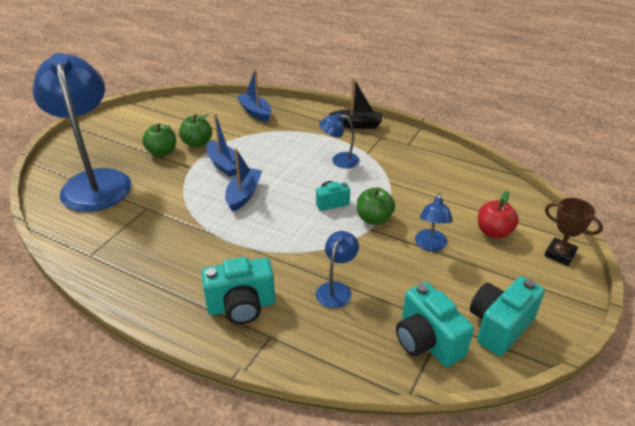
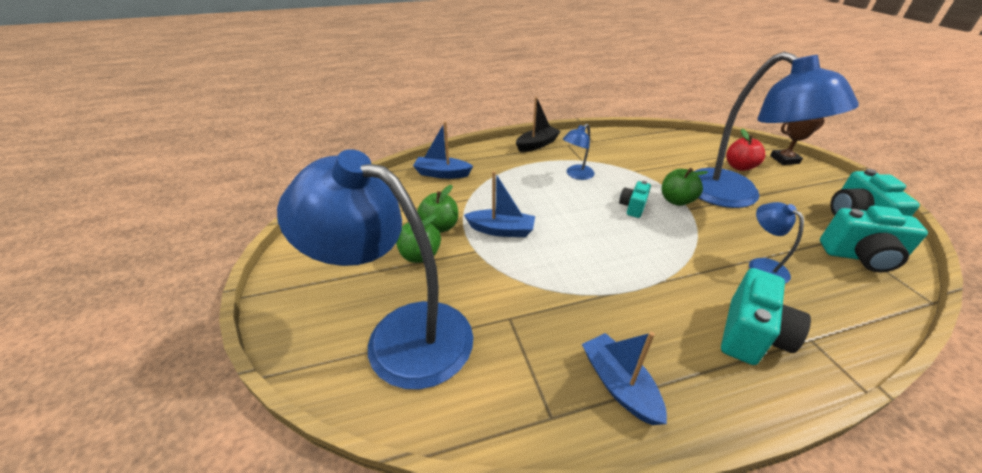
camera: 45 degrees left, 0 degrees up
(243, 194) = (565, 243): blue boat -> blue boat (619, 385)
(430, 245) = (735, 196): blue lamp -> blue lamp, size x2.36

